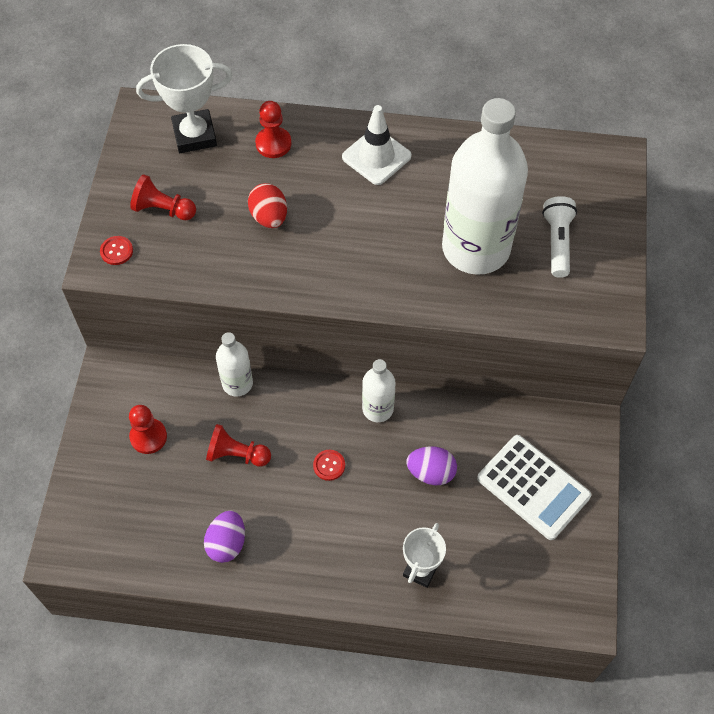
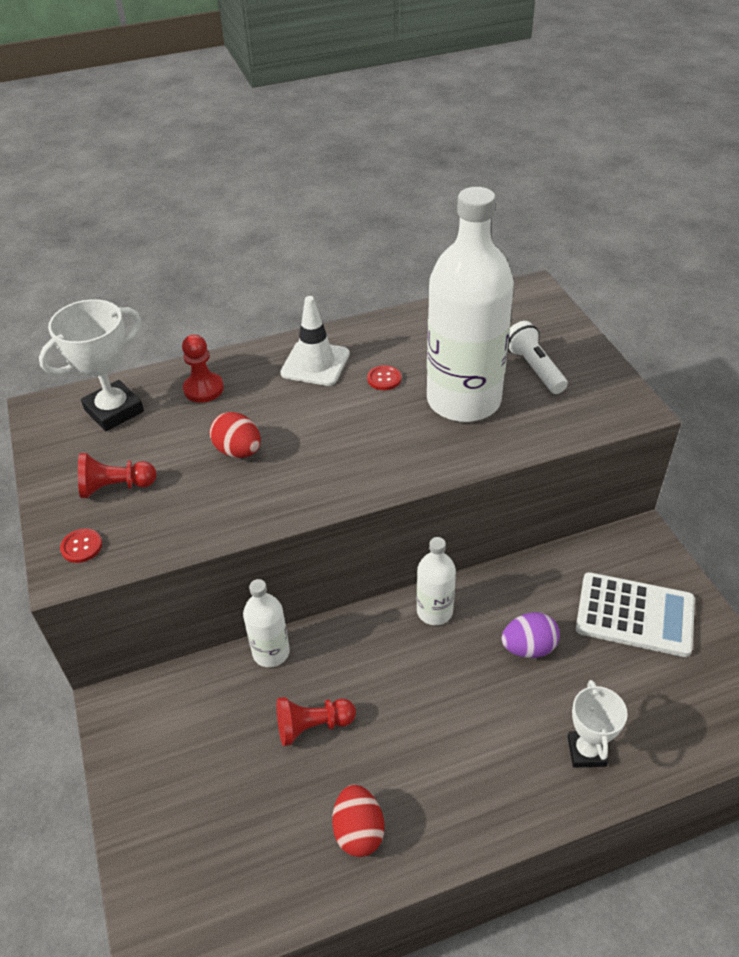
camera: 25 degrees left, 15 degrees down
(148, 437) = (199, 755): red pawn -> none
(227, 543) = (358, 831): purple egg -> red egg
(329, 465) = (420, 690): red button -> red button (384, 379)

